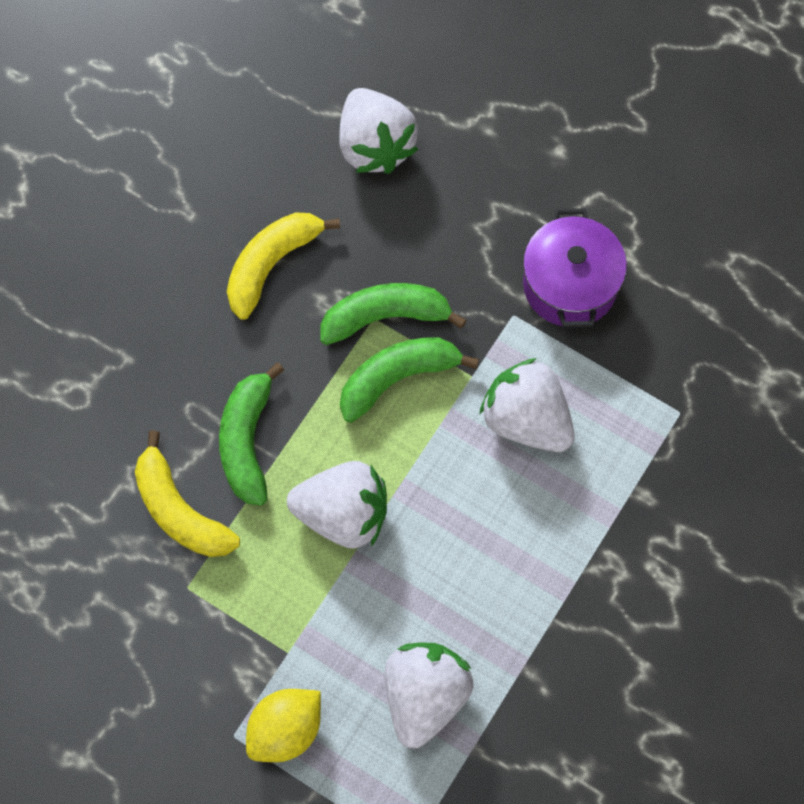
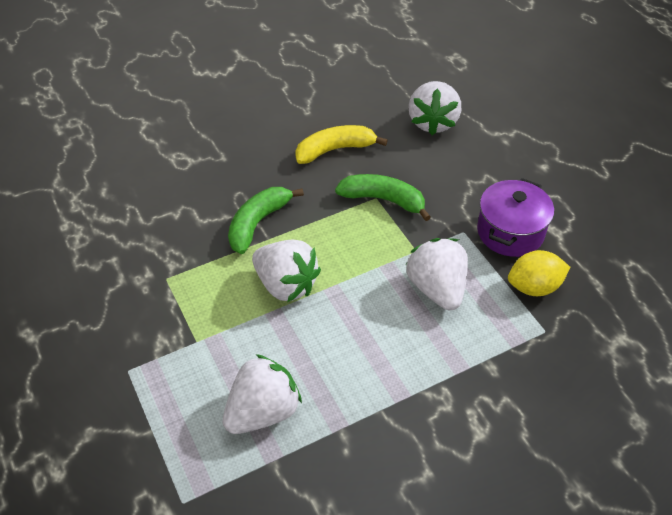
camera: 30 degrees right, 20 degrees down
(180, 511) = (193, 239): yellow banana -> none
(285, 730) = (161, 384): yellow lemon -> yellow lemon (534, 287)
(397, 378) = (369, 232): green banana -> none

